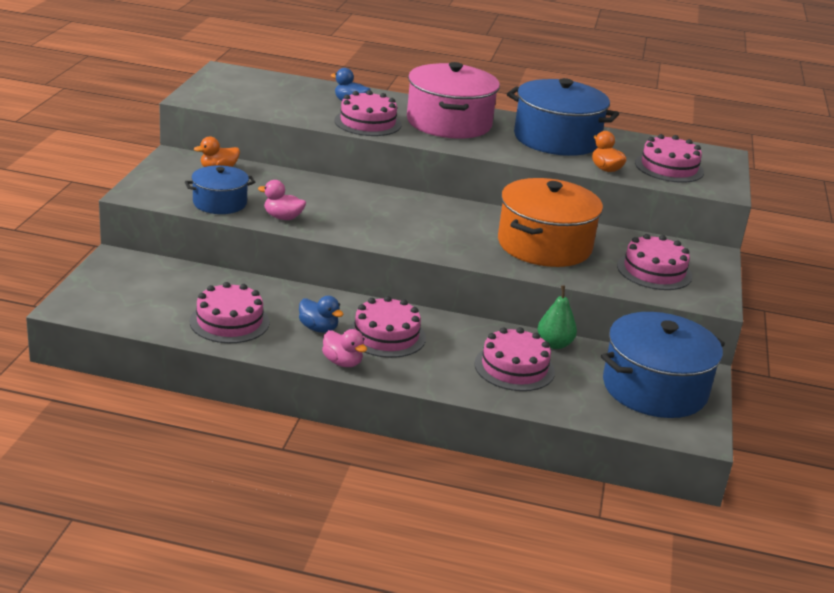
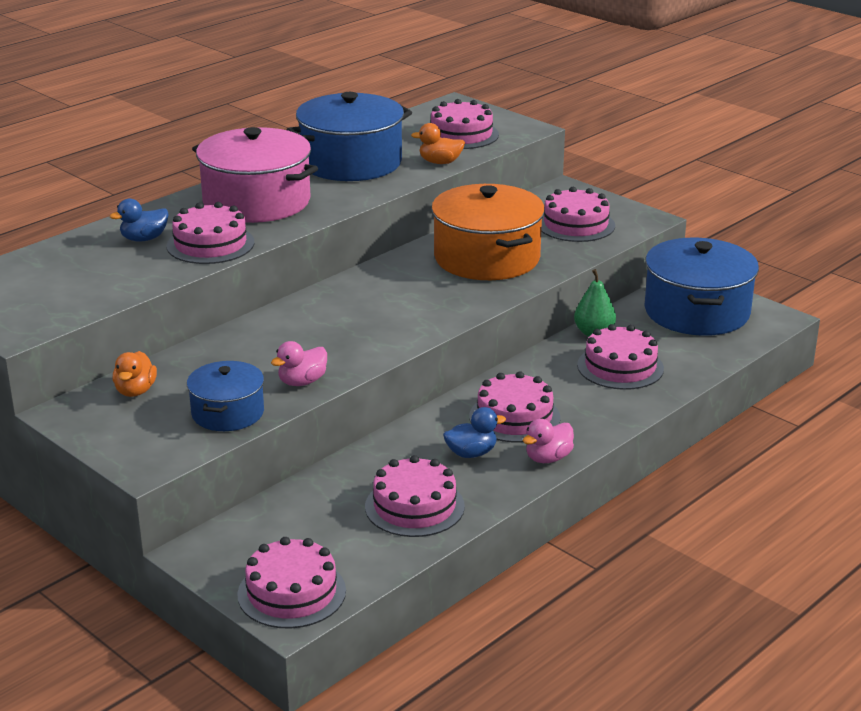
camera: 55 degrees left, 0 degrees up
(95, 301) = (291, 592): none -> pink cake
(342, 362) = (548, 458): pink duck -> pink duck turned 150 degrees clockwise

